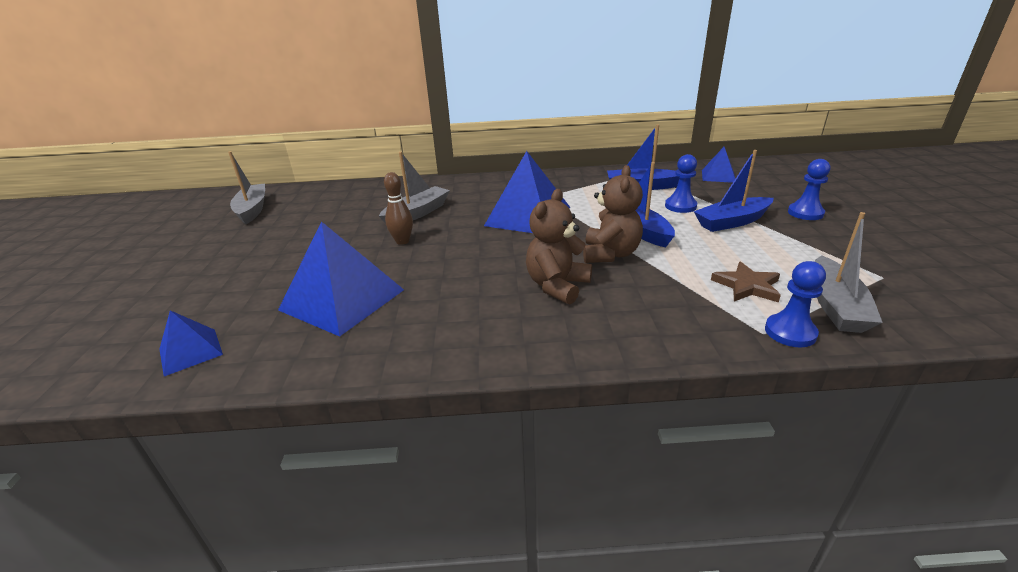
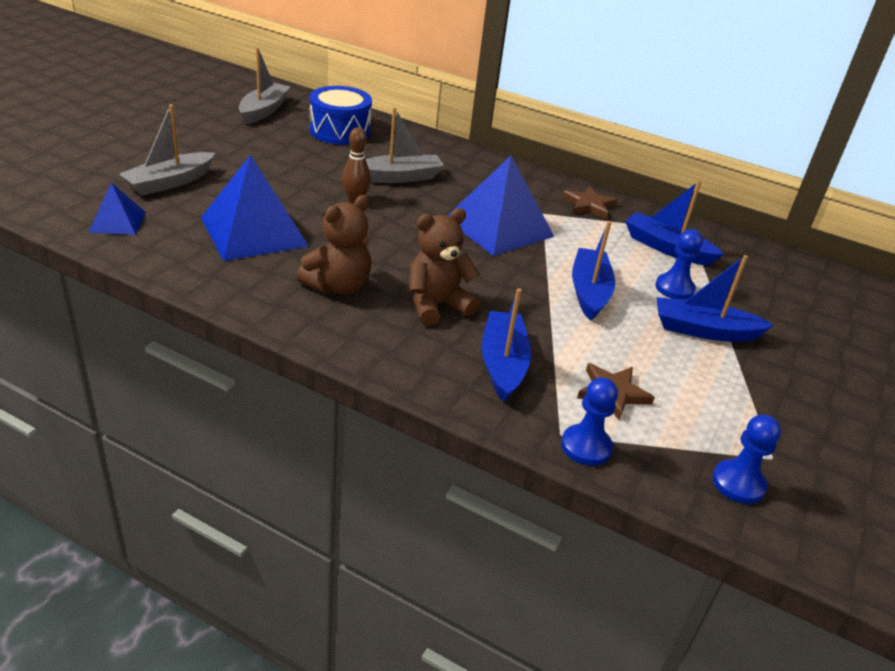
camera: 25 degrees right, 5 degrees up
(334, 201) = (340, 131): none -> blue drum
(564, 181) = (588, 205): none -> brown star
(610, 254) = (525, 301): brown teddy bear -> brown teddy bear (338, 286)
(657, 304) = (503, 364): none -> blue boat
(718, 176) = (778, 275): blue pyramid -> none
(805, 213) = (808, 361): blue pawn -> blue pawn (738, 483)
(835, 305) = (670, 452): grey boat -> grey boat (169, 182)

